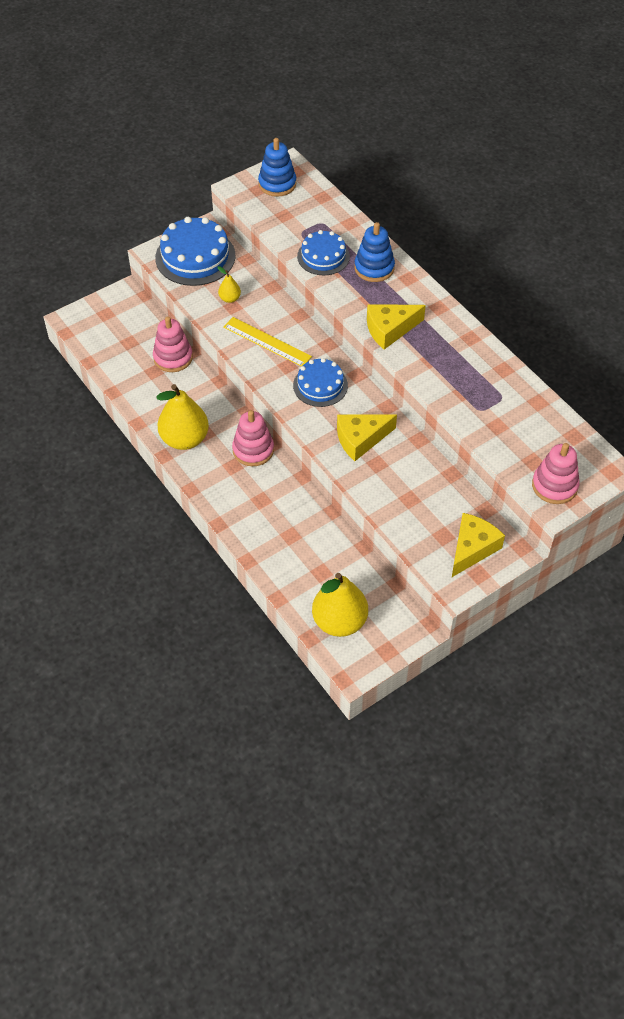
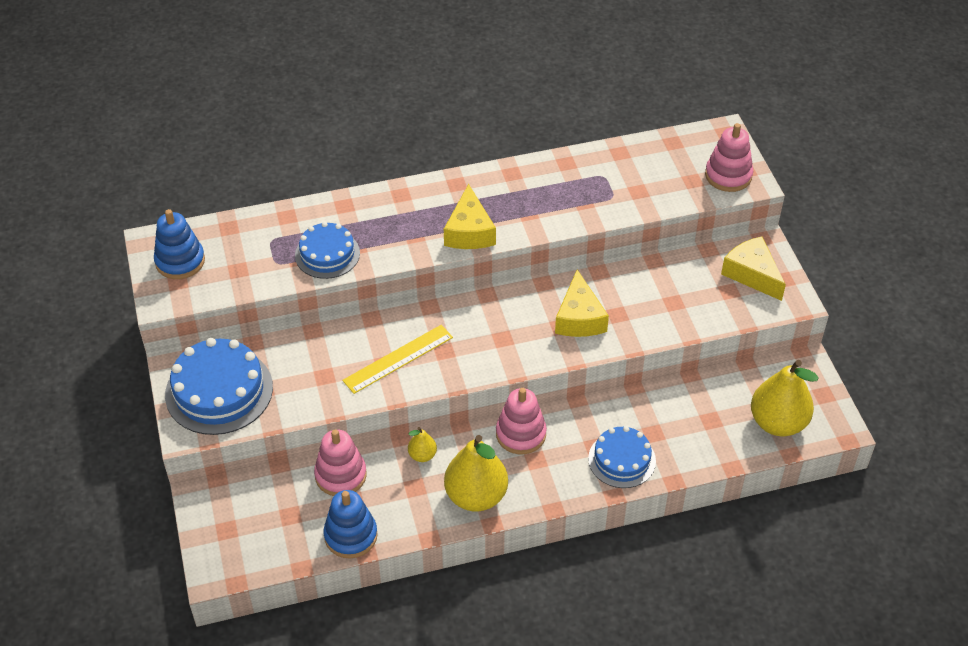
camera: 70 degrees left, 5 degrees down
(230, 299) = (310, 375): yellow pear -> yellow pear (422, 455)
(320, 385) = (487, 330): blue cake -> blue cake (622, 459)
(374, 268) = (370, 217): blue stacking toy -> blue stacking toy (351, 535)

